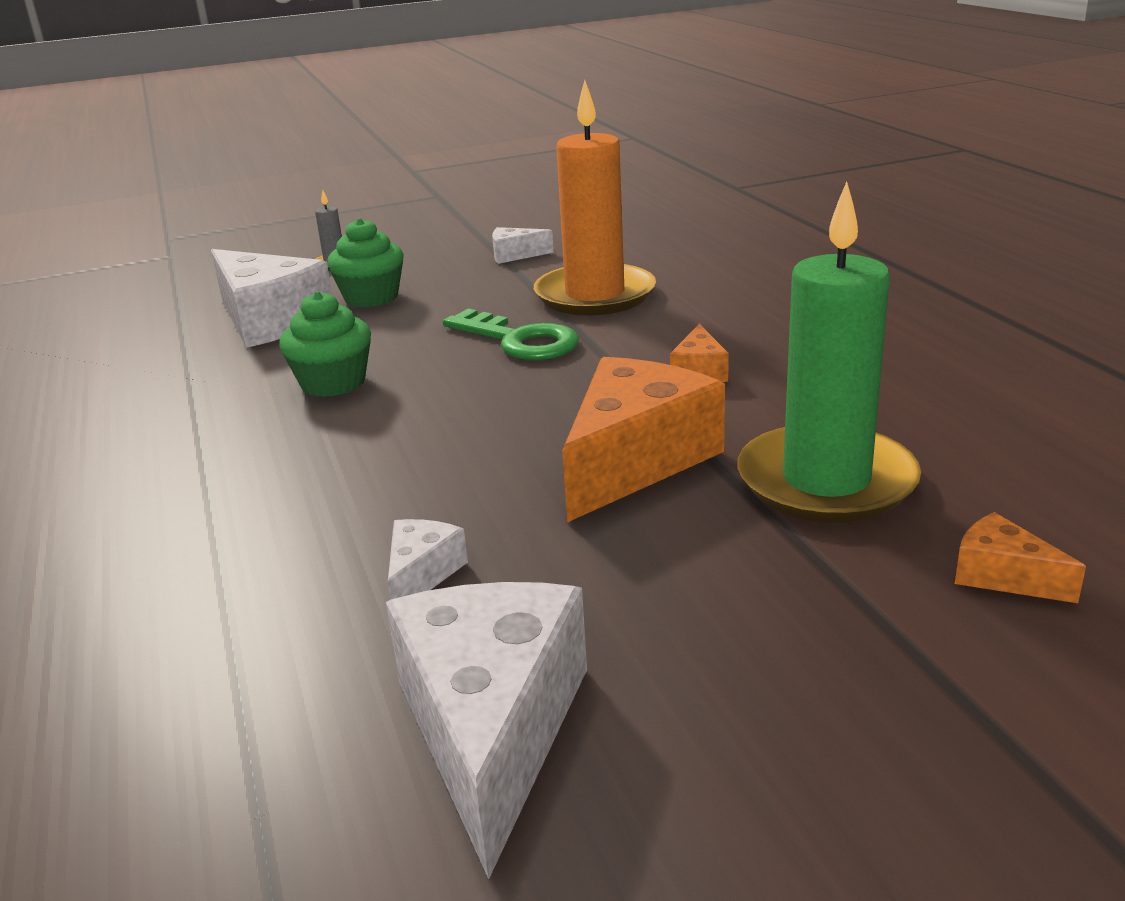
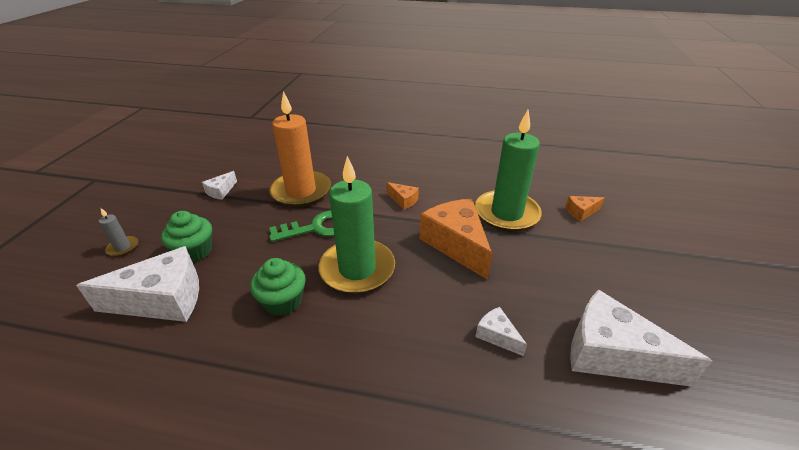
camera: 60 degrees left, 10 degrees up
(457, 403) = (357, 269): none -> green candle

